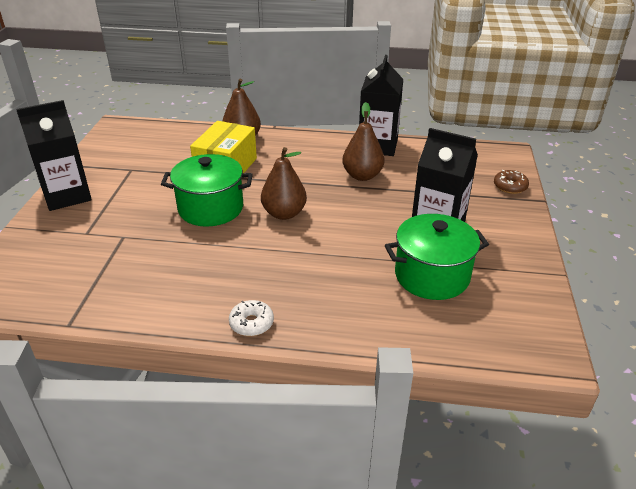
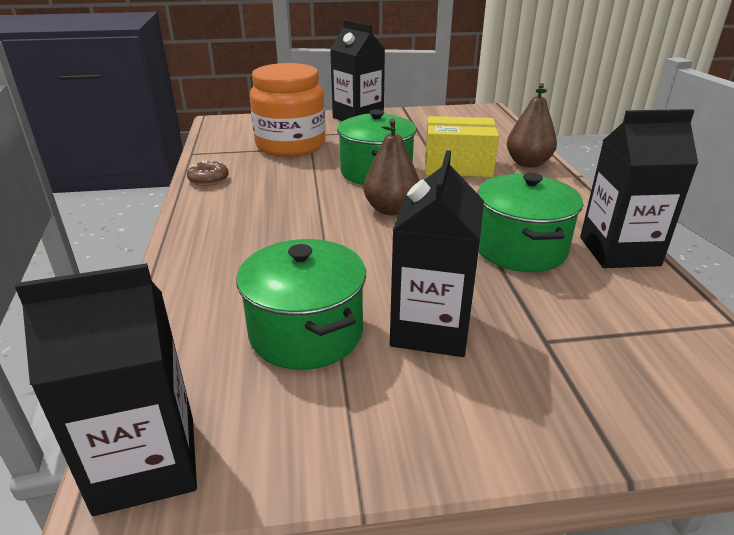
camera: 75 degrees right, 5 degrees down
(107, 248) = (290, 145): none -> orange jar
(251, 323) = (197, 222): white donut -> none
(362, 176) = (520, 248): brown pear -> green pot
(510, 186) = (636, 416): brown donut -> brown donut (209, 180)
(539, 348) = (146, 464): none -> black carton

